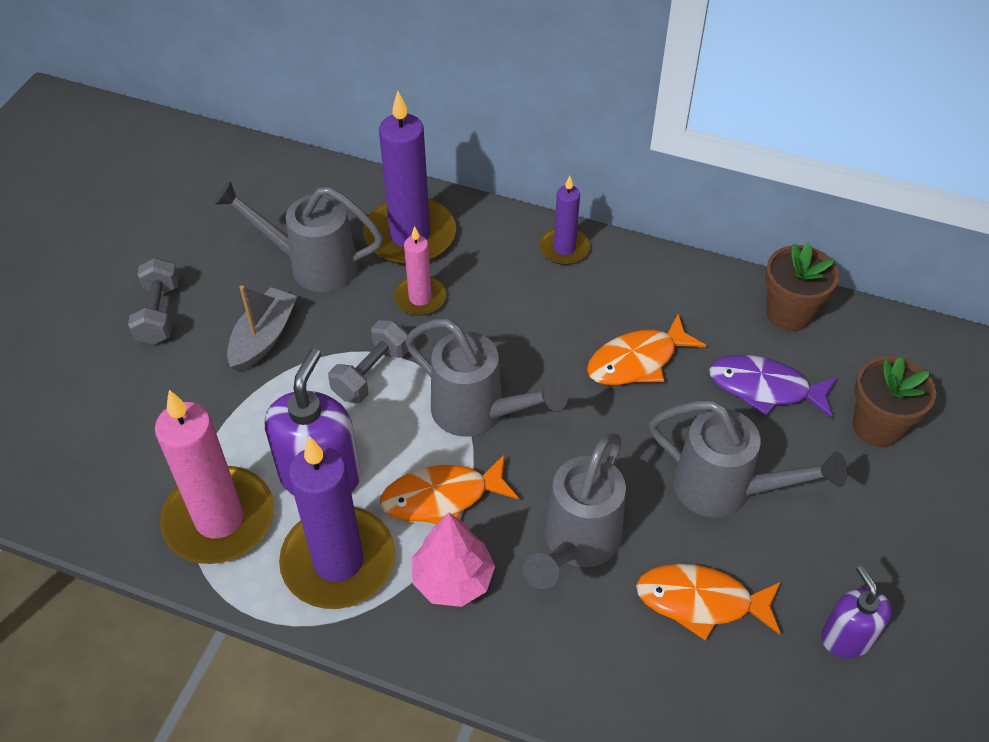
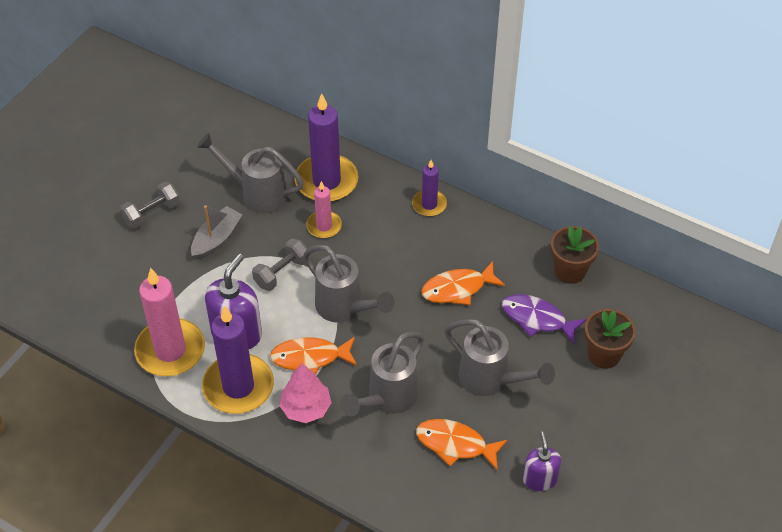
camera: 10 degrees right, 0 degrees up
(159, 314) = (152, 213): grey dumbbell -> grey dumbbell turned 45 degrees clockwise

